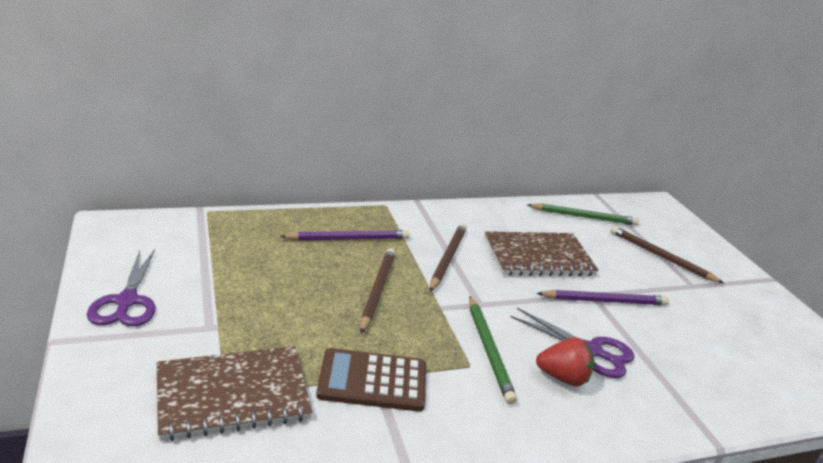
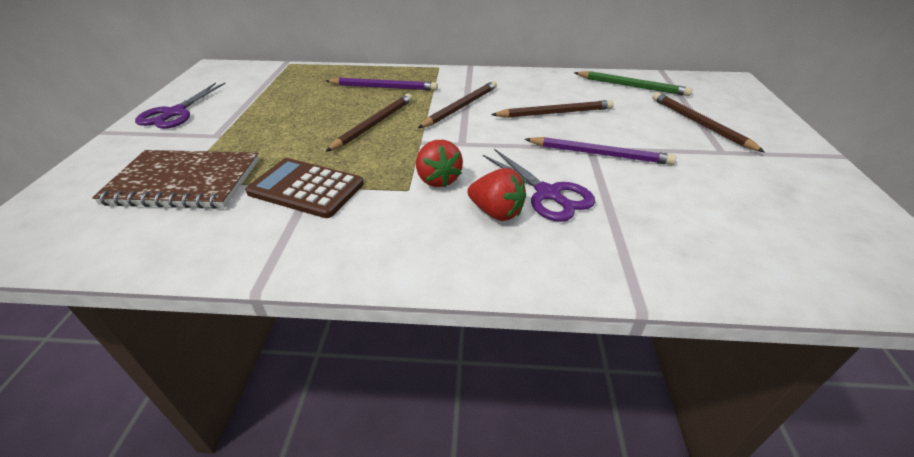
camera: 25 degrees right, 10 degrees up
(489, 350) = (438, 179): green pencil -> red strawberry
(538, 257) = (554, 113): brown notebook -> brown pencil

